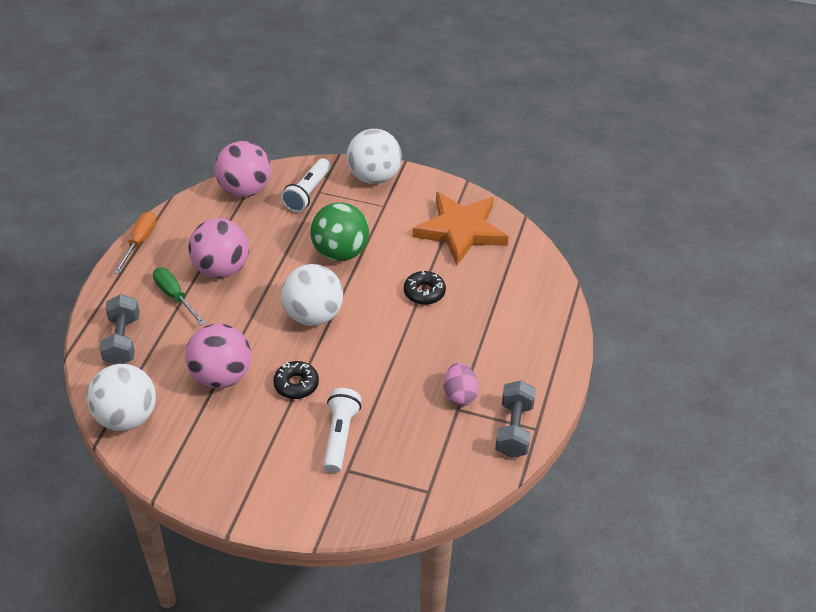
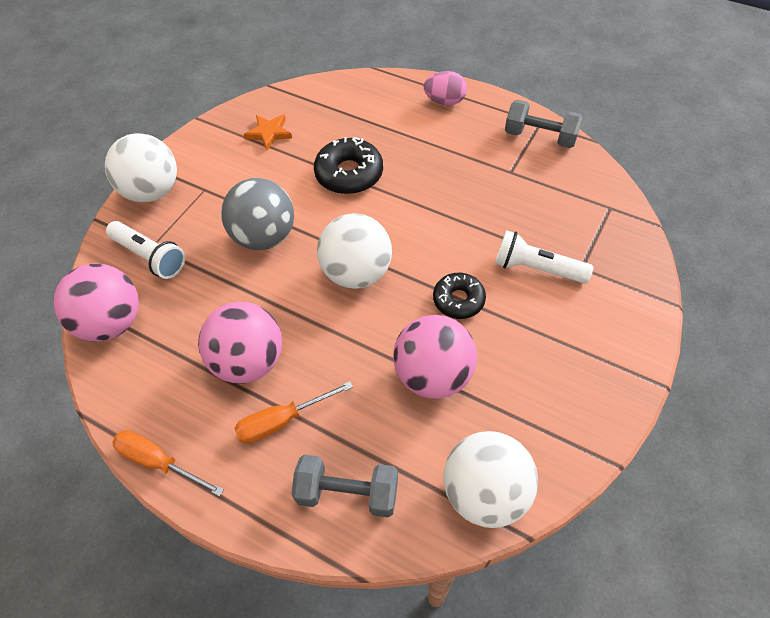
camera: 75 degrees left, 10 degrees up
(175, 296) = (282, 421): green screwdriver -> orange screwdriver
(340, 252) = (264, 237): green ball -> grey ball
(424, 292) = (349, 174): black donut -> black donut, size x1.52
(459, 395) = (493, 167): pink egg -> pink egg (444, 101)
(461, 230) = (269, 133): orange star -> orange star, size x0.46

